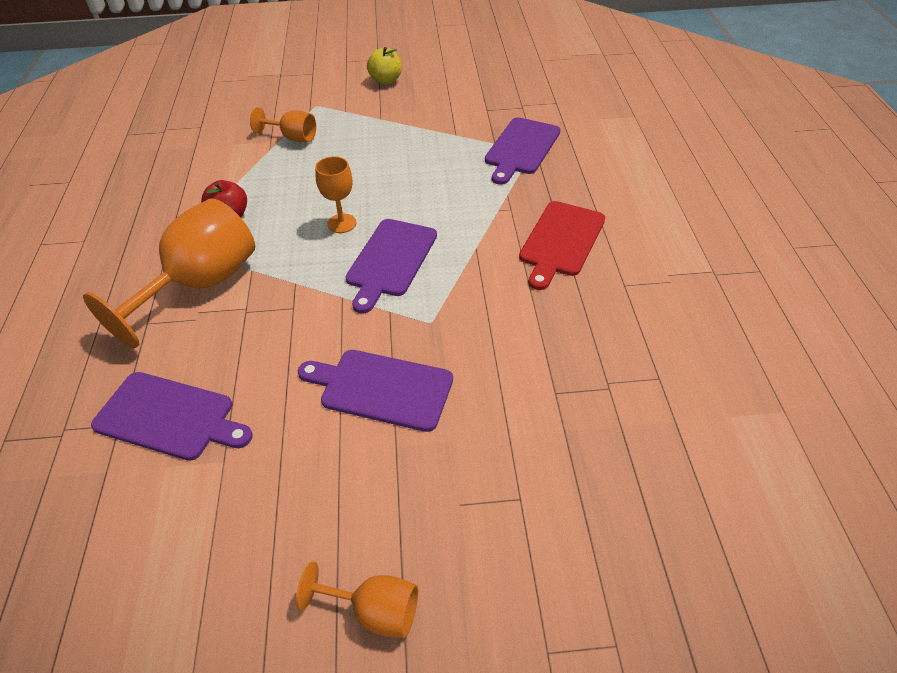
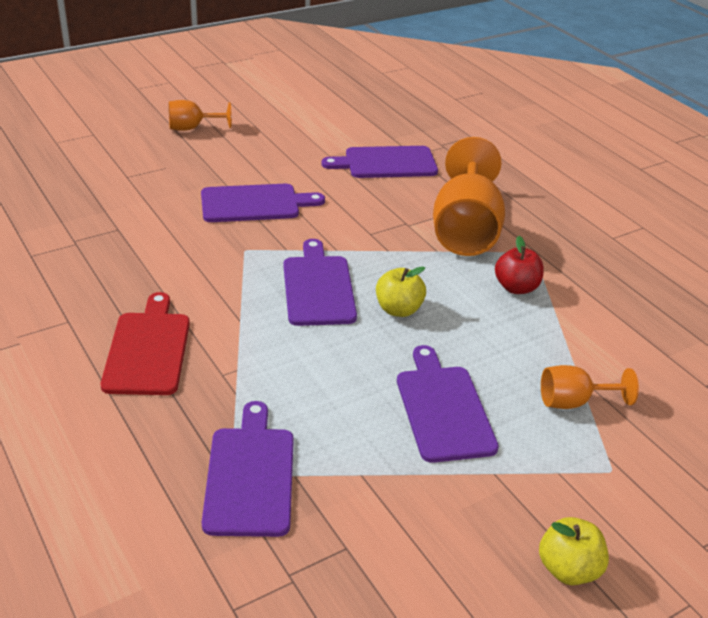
camera: 150 degrees right, 10 degrees down
(341, 223) = (398, 309): orange goblet -> yellow apple
(377, 153) = (443, 408): none -> purple cutting board

